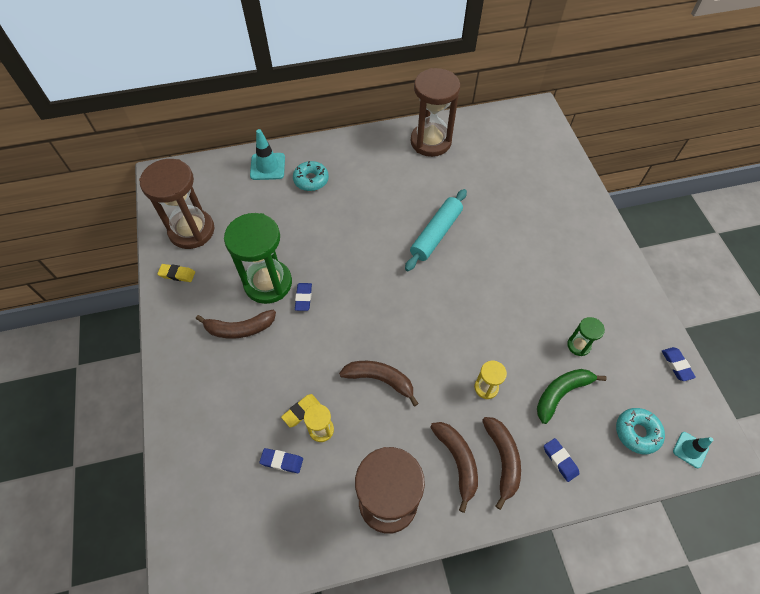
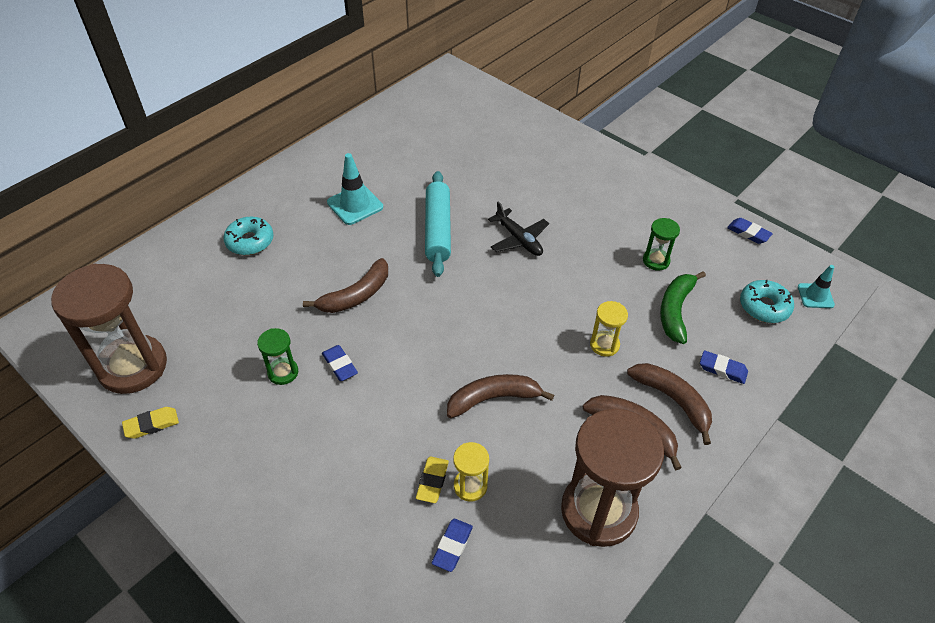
camera: 35 degrees left, 10 degrees down
(239, 328) = (286, 439): brown banana -> brown banana (356, 295)
(267, 166) = (182, 251): turquoise traffic cone -> turquoise traffic cone (355, 205)
(268, 283) = (283, 372): green hourglass -> green hourglass, size x0.45
(282, 461) = (452, 546): blue eraser -> blue eraser turned 45 degrees counterclockwise
(430, 142) = (360, 145): brown hourglass -> none
(487, 272) = (519, 239): none -> black plane

